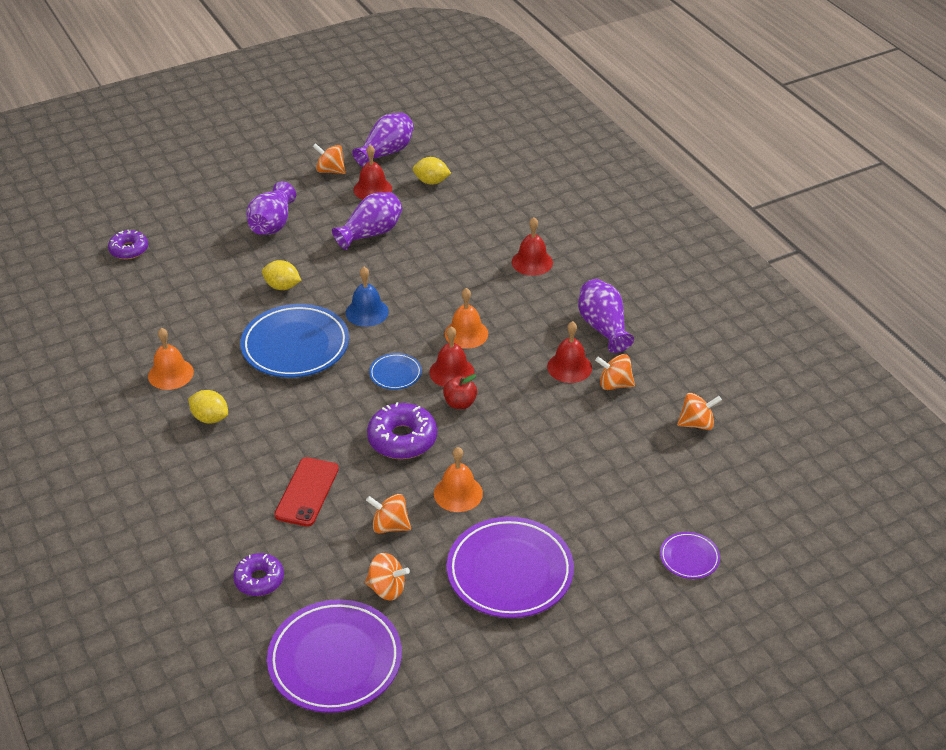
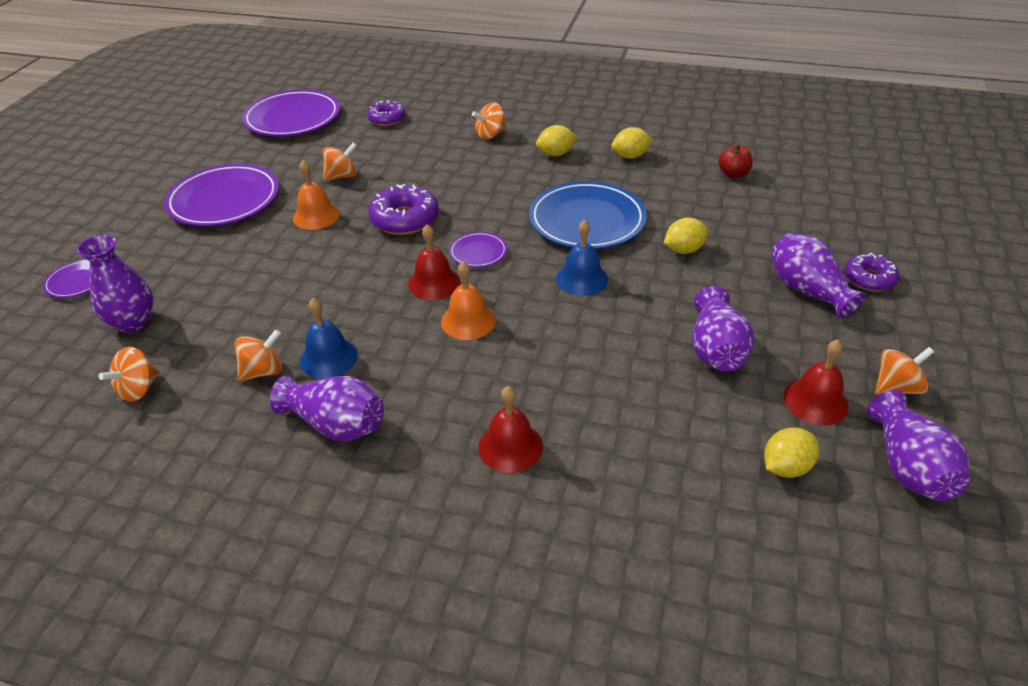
camera: 135 degrees right, 0 degrees up
(129, 250) = (842, 195): purple donut -> purple donut (869, 279)
(170, 374) = (630, 156): orange bell -> yellow lemon
(307, 492) = (424, 160): red phone -> none
(387, 588) = (302, 153): orange spinning top -> orange spinning top (490, 135)
(395, 374) = (478, 252): blue plate -> purple plate
(460, 403) = (393, 266): red apple -> red apple (733, 174)
(569, 367) = (328, 357): red bell -> blue bell
(669, 482) = (133, 322): none -> purple vase

